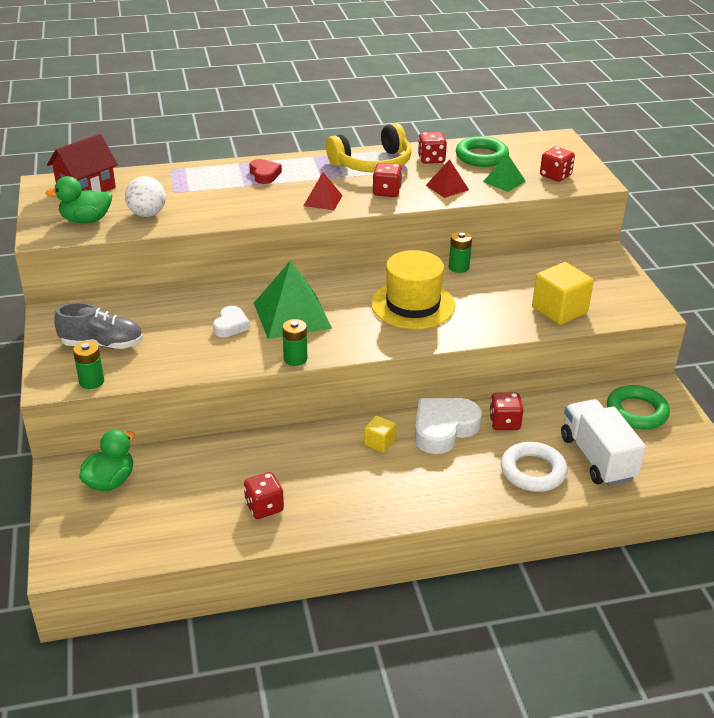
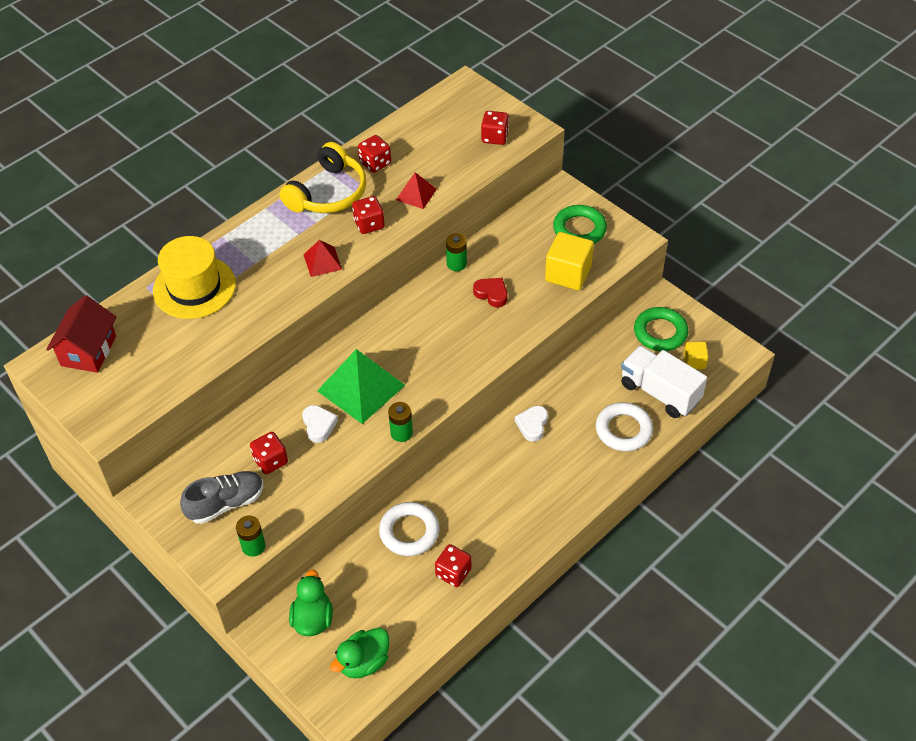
camera: 30 degrees left, 15 degrees up
(86, 220) = (128, 390): green duck -> green duck (364, 662)
(147, 214) = (179, 355): white ball -> none
(255, 458) = (409, 532): none -> white ring
(264, 174) = (242, 253): red heart -> red heart (491, 294)
(379, 442) = (493, 464): yellow cube -> yellow cube (694, 361)
(413, 305) = (450, 326): yellow hat -> yellow hat (194, 287)
(443, 429) = (532, 425): white heart -> white heart, size x0.56
(481, 156) = (416, 140): green ring -> green ring (579, 229)
(504, 181) = (458, 164): green pyramid -> none
(504, 422) = (572, 394): red dice -> red dice (270, 461)

